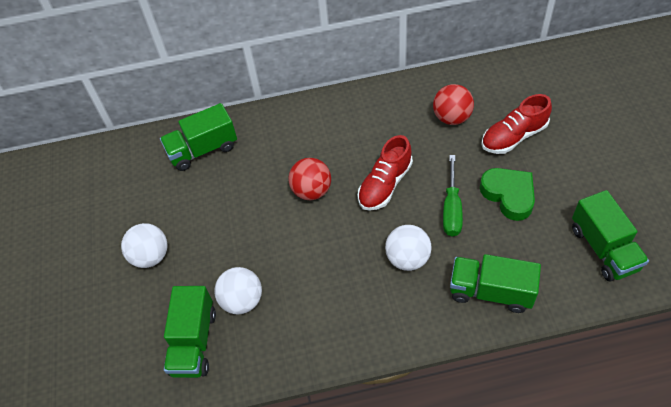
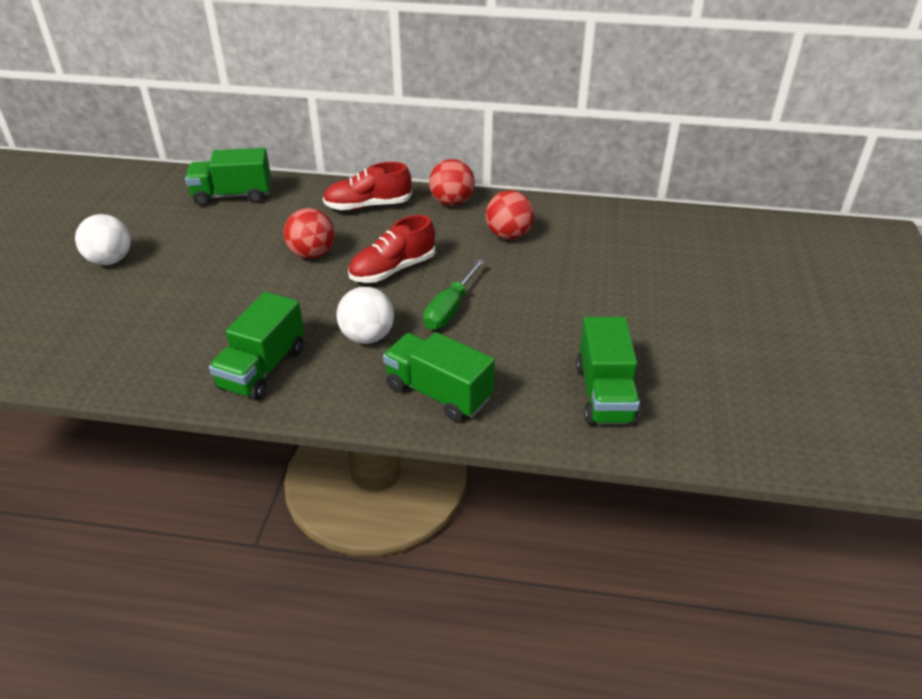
camera: 15 degrees right, 15 degrees down
(194, 342) = (88, 339): green truck -> green truck (263, 368)
(242, 300) = (165, 320): white ball -> none
(387, 96) = (452, 202): none -> red ball
(509, 195) = (524, 315): green heart -> none
(513, 136) = (567, 268): red shoe -> red shoe (368, 206)

